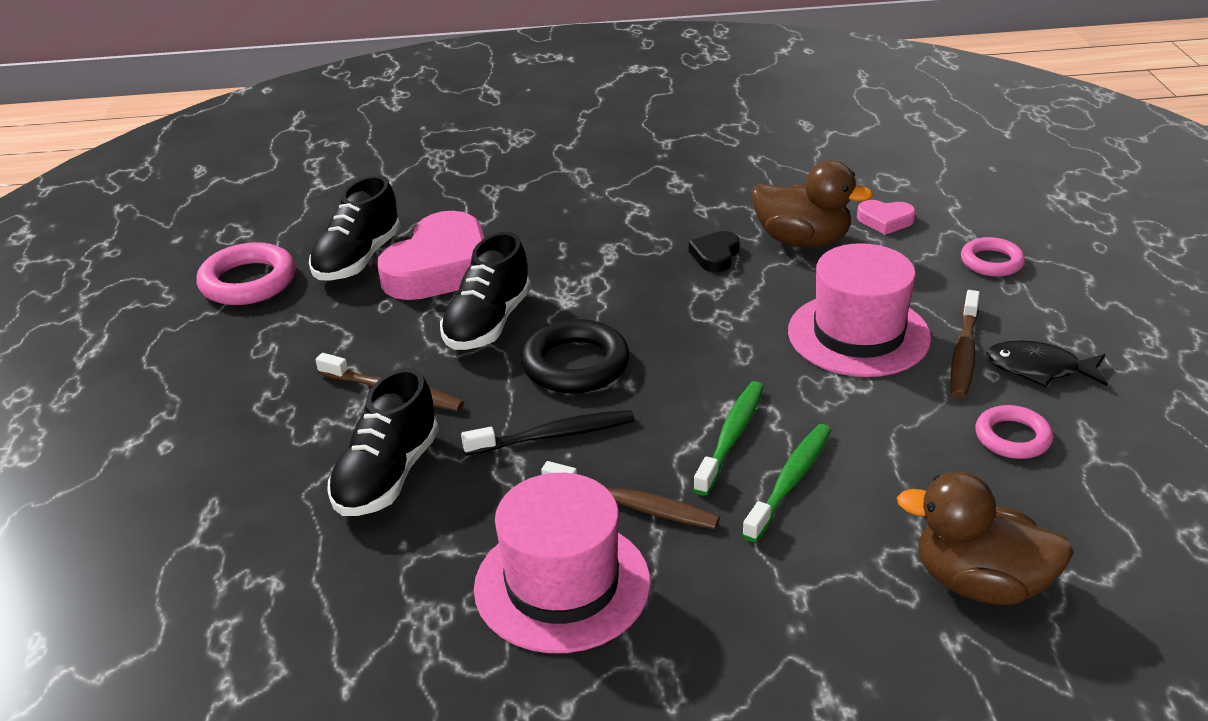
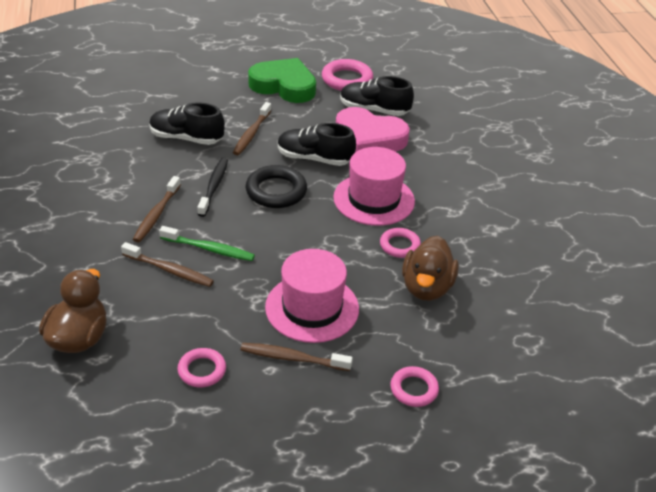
camera: 80 degrees right, 5 degrees up
(239, 352) = (284, 86): none -> green heart
(554, 435) = (214, 186): black toothbrush -> black toothbrush turned 150 degrees counterclockwise
(562, 585) = (104, 194): pink hat -> pink hat (374, 199)
(715, 255) = (399, 245): black heart -> pink ring
(790, 481) = (169, 270): green toothbrush -> brown toothbrush
(885, 220) = (464, 334): pink heart -> none
(1039, 369) = (275, 396): black fish -> none

